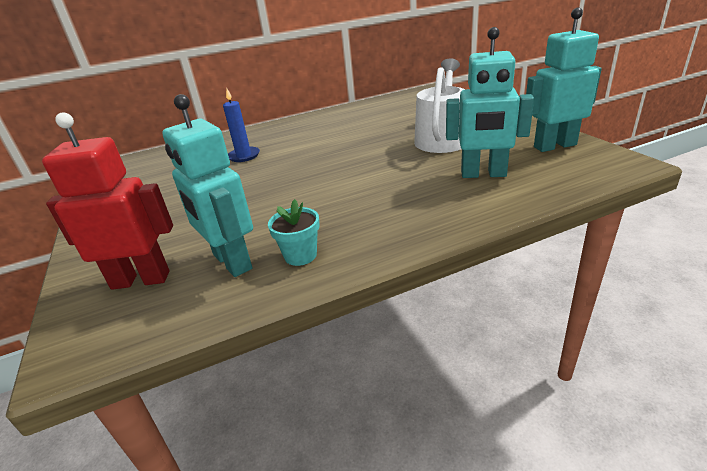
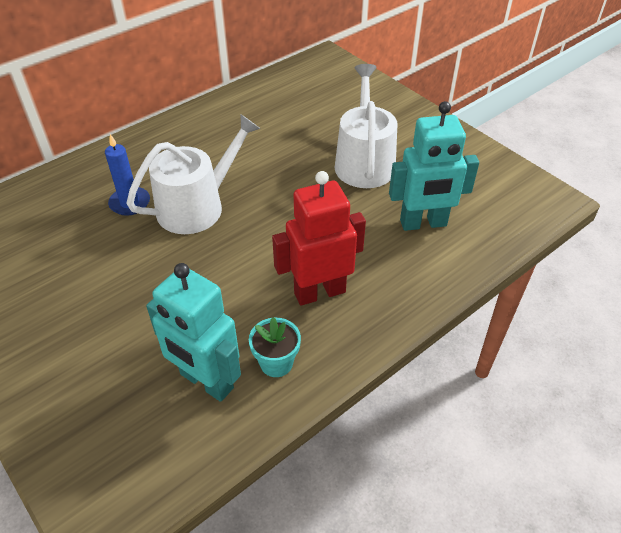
camera: 20 degrees left, 15 degrees up
(141, 280) = (116, 420): red robot -> red robot (319, 292)
(292, 159) = (197, 206): none -> white watering can
(554, 146) = (483, 172): turquoise robot -> none

